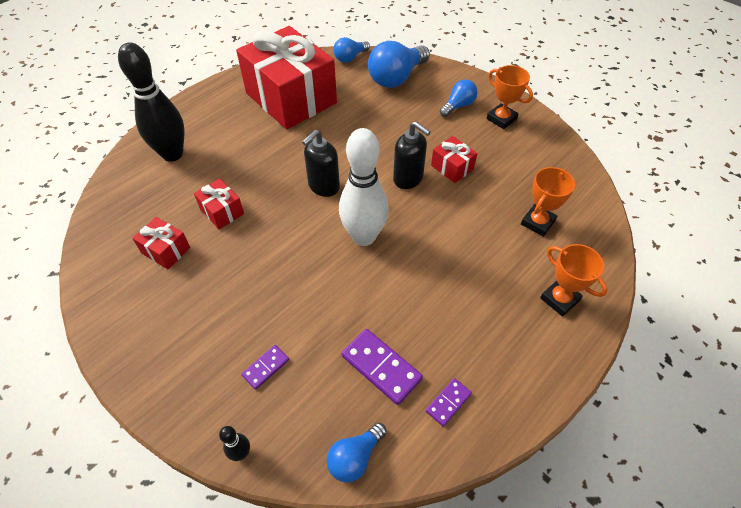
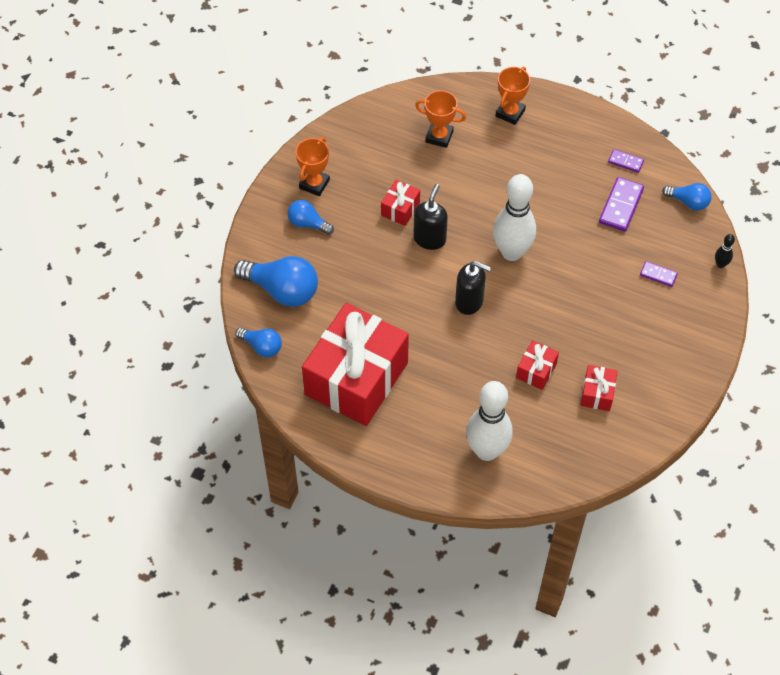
camera: 110 degrees left, 5 degrees up
(172, 154) = (486, 451): black bowling pin -> white bowling pin

